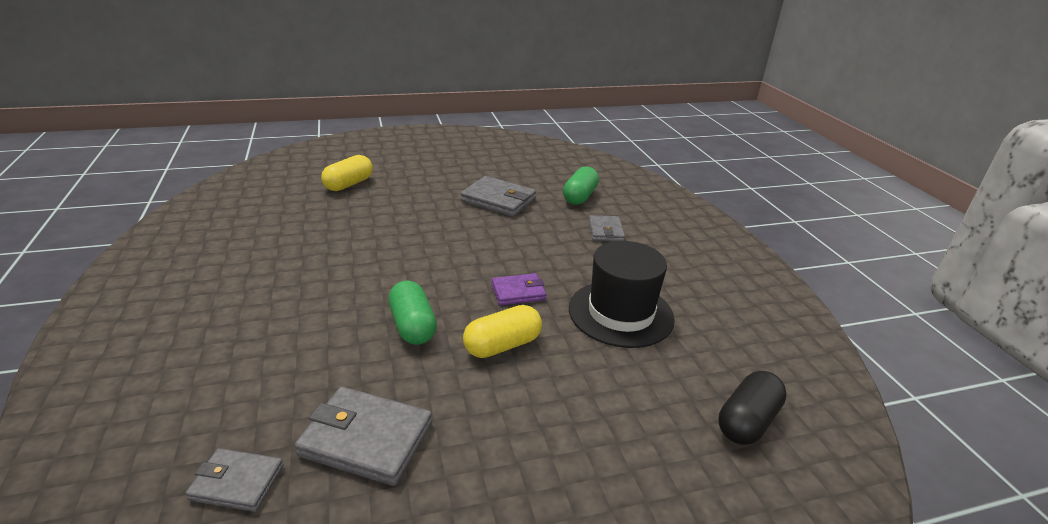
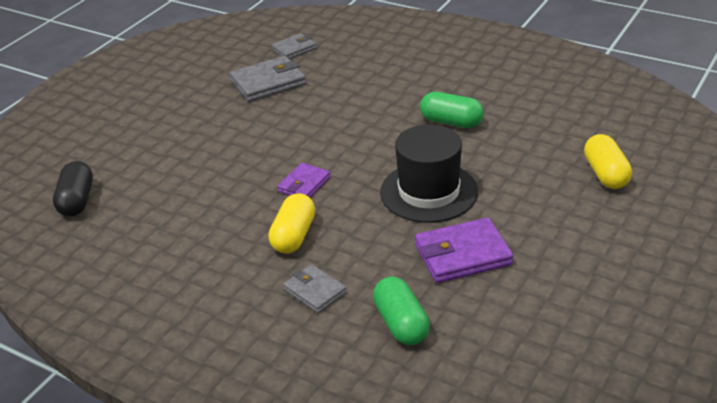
camera: 140 degrees right, 5 degrees up
(413, 326) = (332, 126): green capsule -> green capsule (451, 122)
(498, 200) = (462, 255): grey wallet -> purple wallet
(502, 345) = (264, 150): yellow capsule -> yellow capsule (293, 236)
(620, 313) = (213, 217): black hat -> black hat (429, 192)

